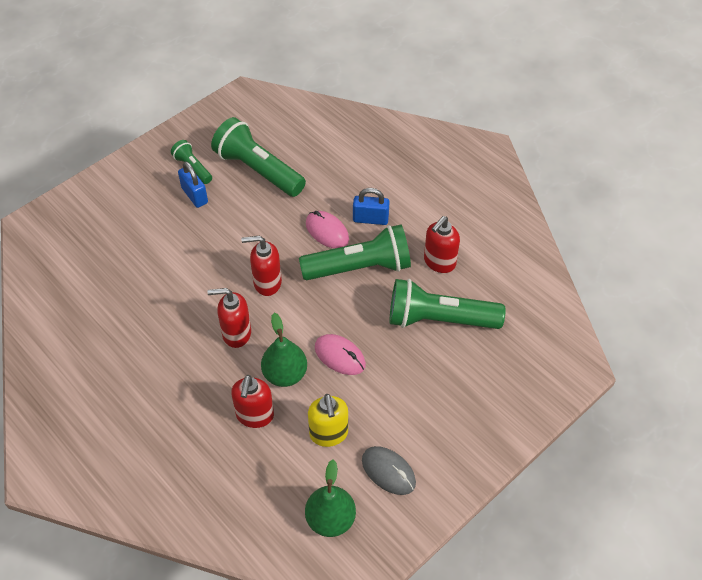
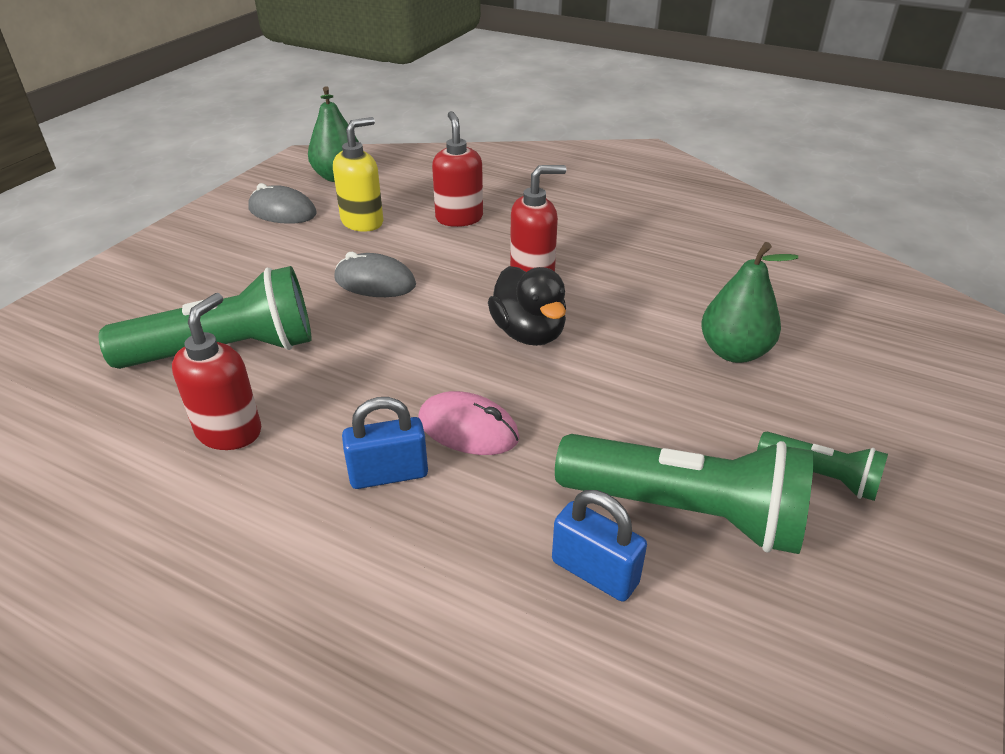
camera: 160 degrees right, 15 degrees down
(194, 195) = (761, 426): blue padlock -> blue padlock (595, 572)
(267, 283) = (529, 333): red soap dispenser -> black duck
(285, 374) = (442, 253): green pear -> green pear (734, 352)
(329, 434) = (363, 222): yellow soap dispenser -> yellow soap dispenser turned 75 degrees clockwise
(340, 356) = (375, 282): pink mouse -> grey mouse
(359, 267) = (382, 388): green flashlight -> none

